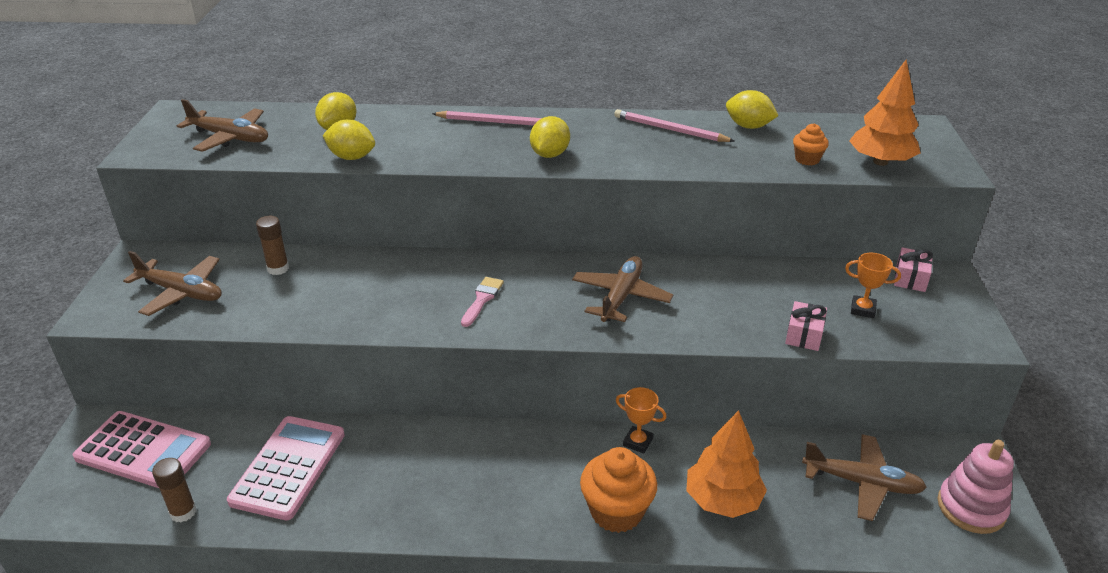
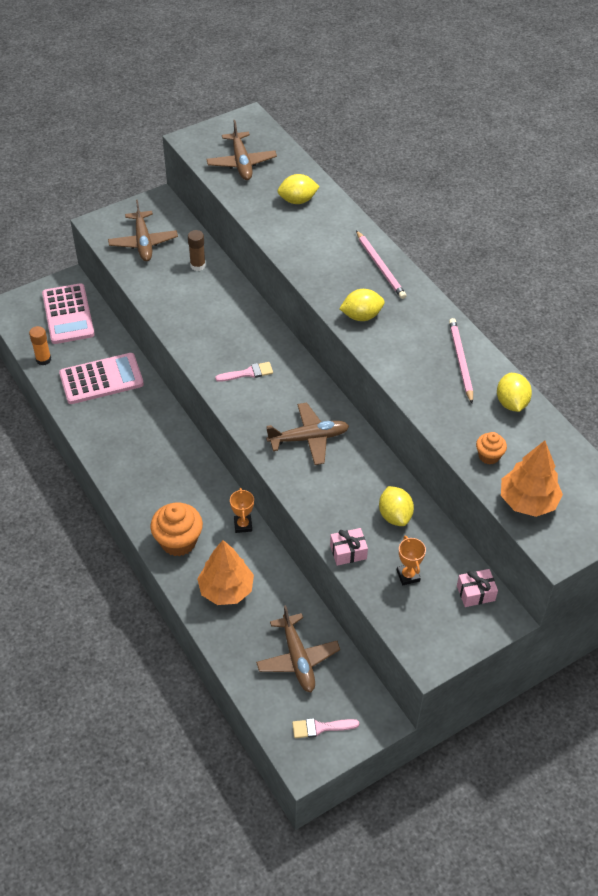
camera: 55 degrees right, 15 degrees up
(183, 512) = (43, 359): brown glue stick -> orange glue stick
(351, 157) = (269, 228): yellow lemon -> yellow lemon (395, 515)
(971, 508) = (320, 728): pink stacking toy -> pink brush

